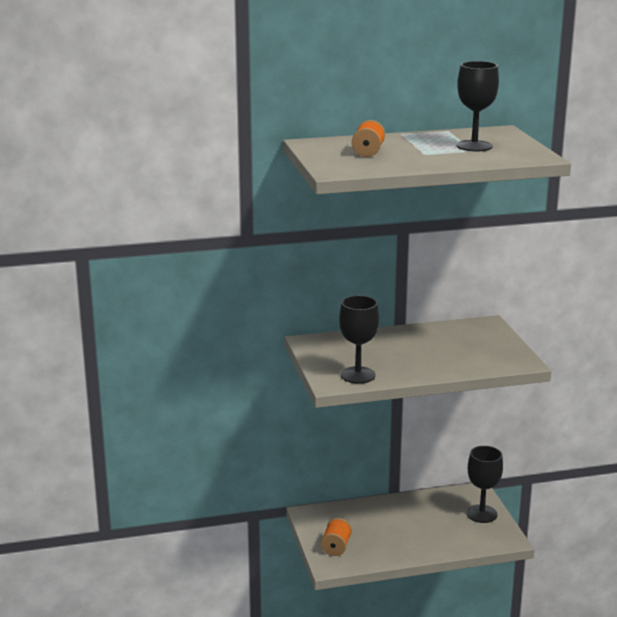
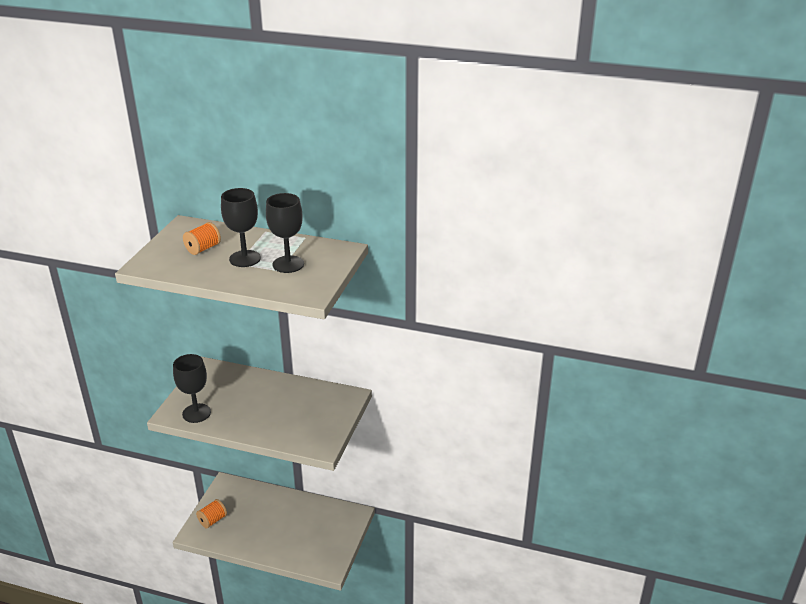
camera: 30 degrees right, 10 degrees up
(481, 514) = (337, 536): black goblet -> black goblet (245, 259)

